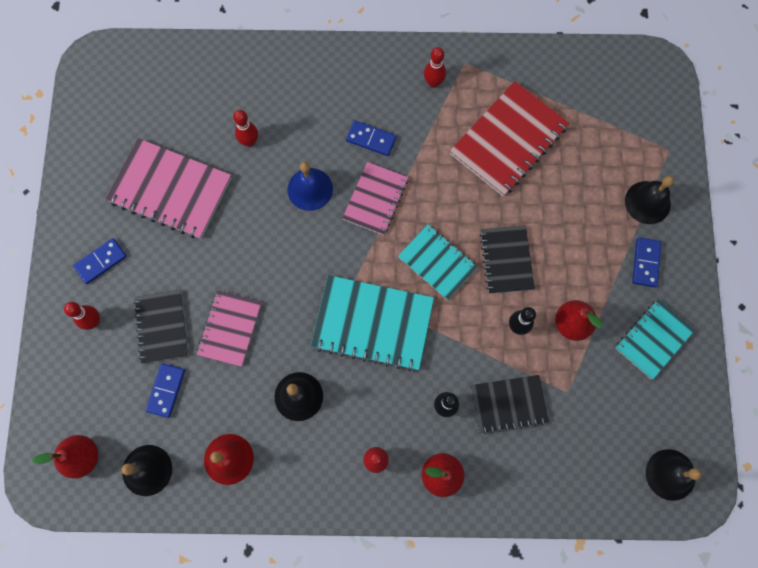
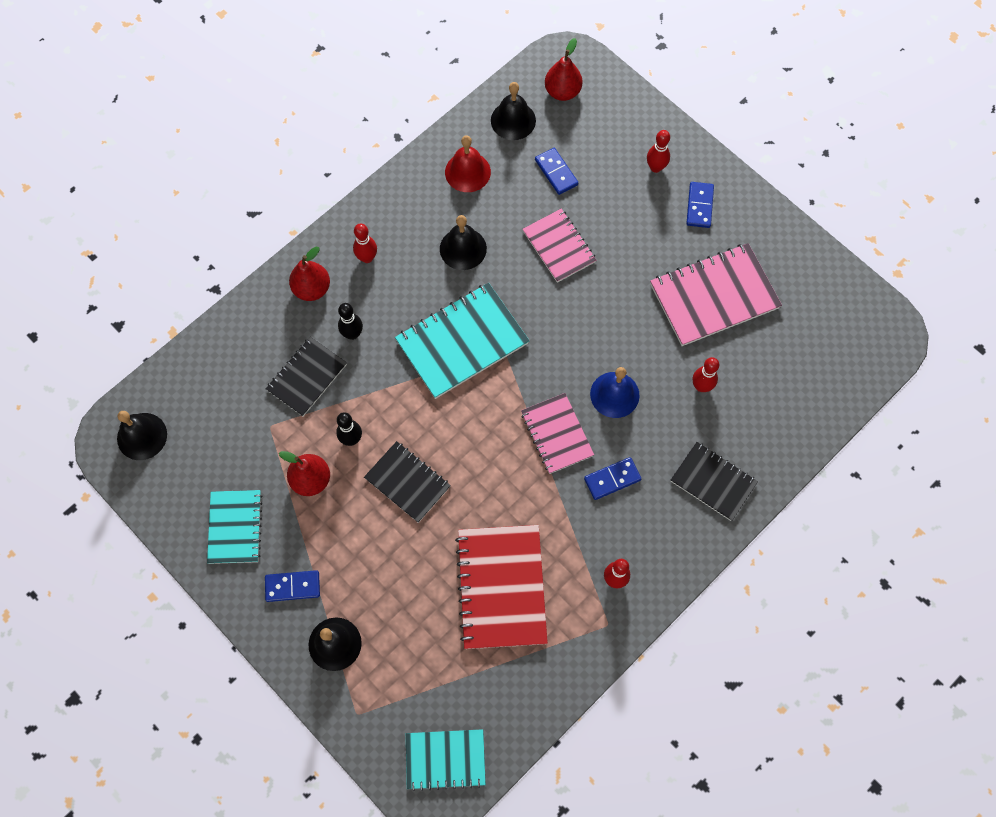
camera: 135 degrees right, 5 degrees down
(162, 327) = (606, 206): black notebook -> black notebook (713, 482)
(437, 262) = (459, 430): turquoise notebook -> turquoise notebook (445, 759)
(645, 263) = (292, 586): blue domino -> blue domino turned 60 degrees counterclockwise

